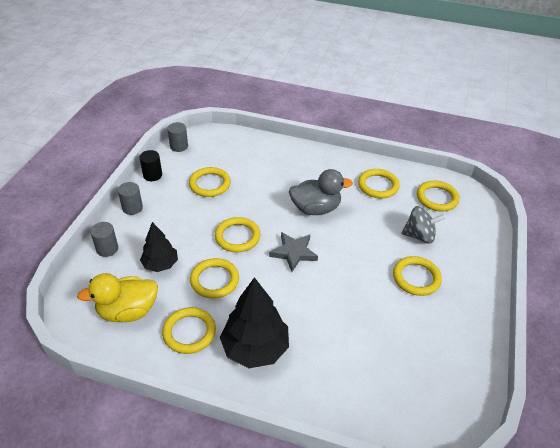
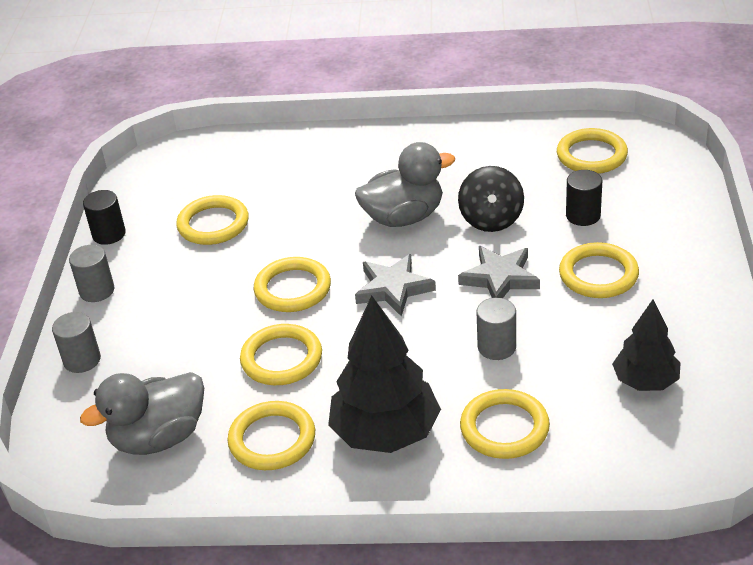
camera: 10 degrees left, 5 degrees down
(128, 311) = (159, 438): yellow duck -> grey duck
(160, 264) = (182, 359): black tree -> black tree (645, 381)
(179, 146) = (135, 180): grey cylinder -> grey cylinder (496, 347)
(357, 263) = (500, 278): none -> grey star
(365, 224) = (491, 219): none -> black spinning top
(378, 185) = (491, 160): yellow ring -> yellow ring (504, 428)
(419, 236) = (583, 215): grey spinning top -> black cylinder

